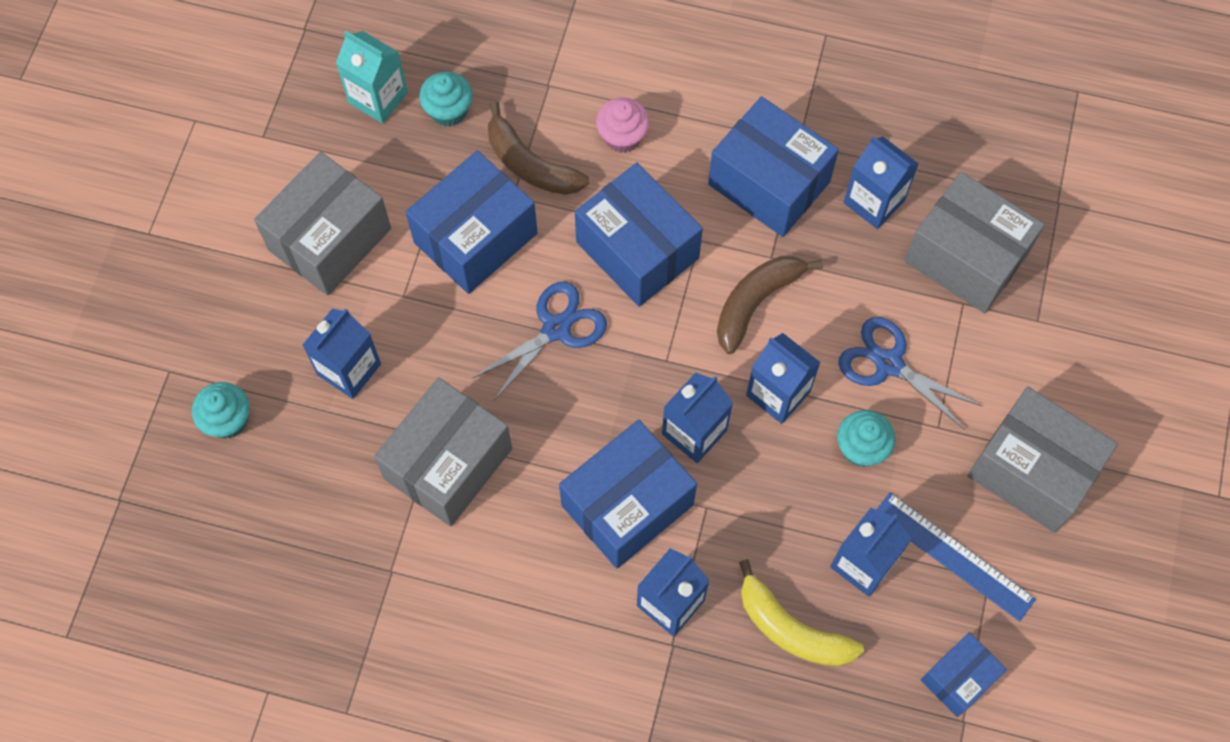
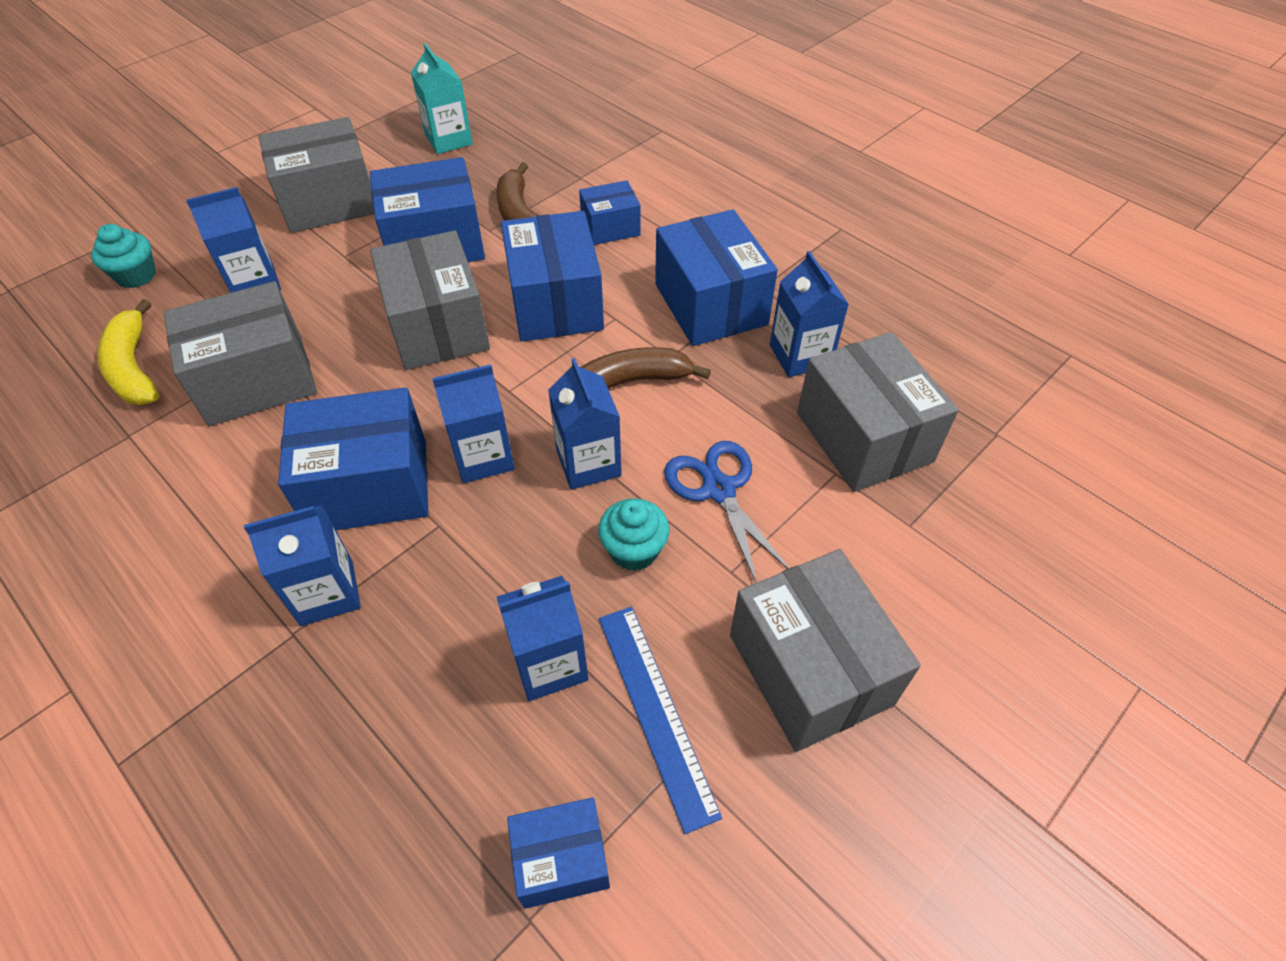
camera: 30 degrees right, 15 degrees down
(448, 111) = (491, 164): turquoise cupcake -> none
(556, 328) = (438, 327): blue scissors -> grey box
(622, 137) = (610, 228): pink cupcake -> blue box
(791, 629) = (420, 687): yellow banana -> yellow banana (134, 368)

